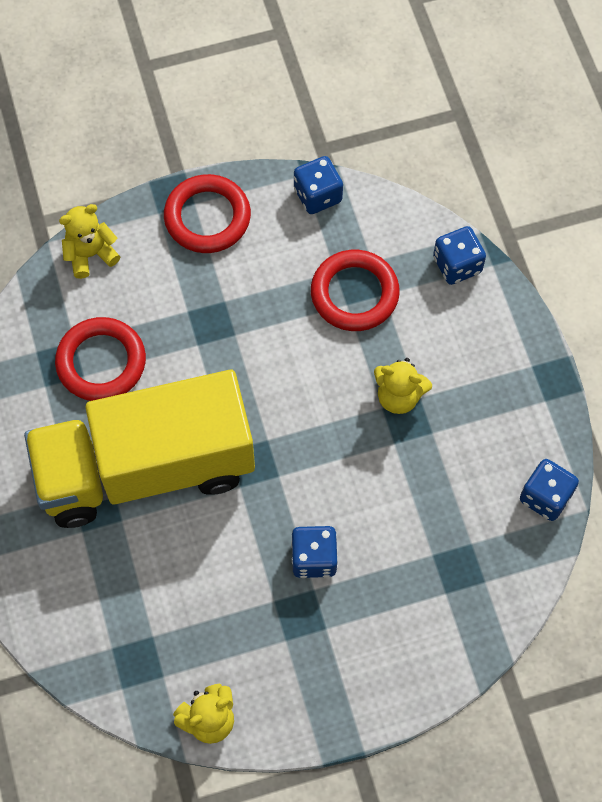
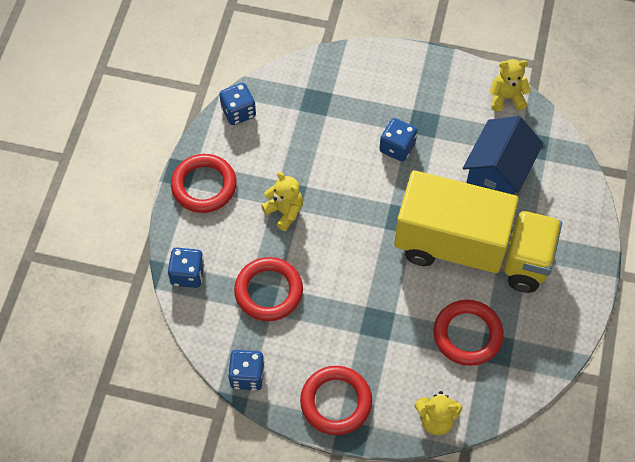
camera: 150 degrees left, 5 degrees down
(165, 593) = (498, 173): none -> blue house
(515, 376) = (204, 186): none -> red ring

